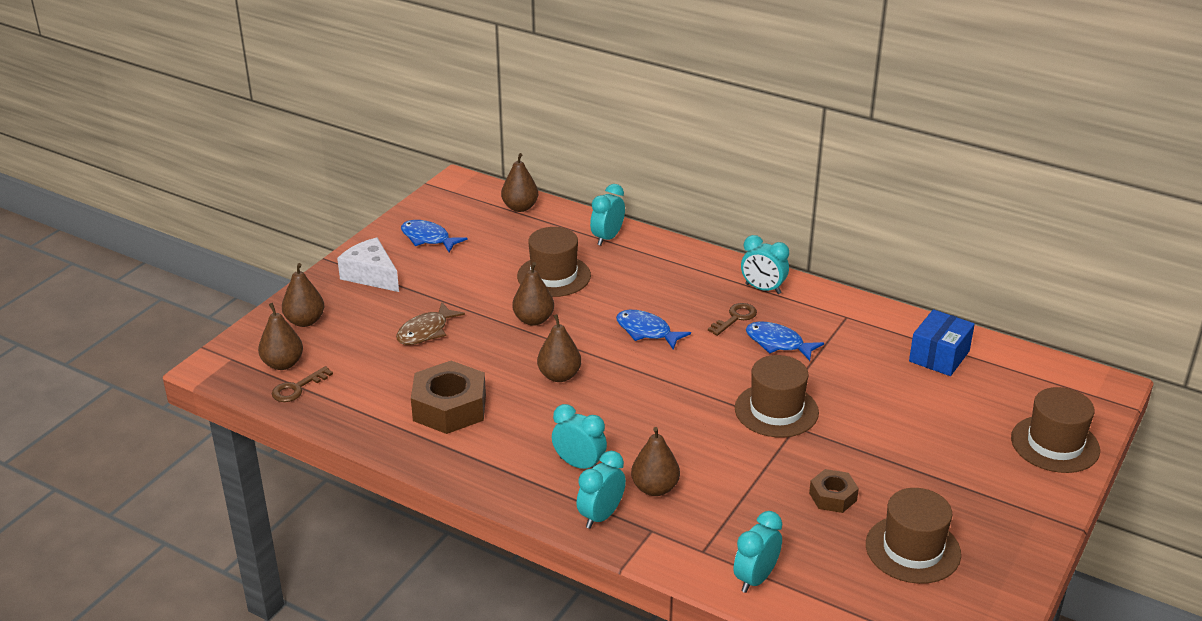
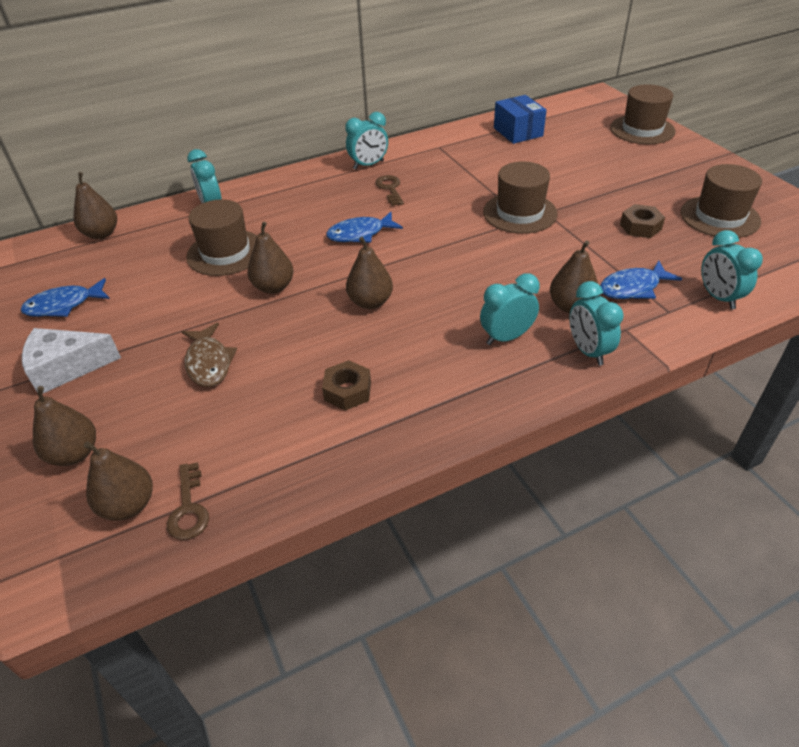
camera: 55 degrees left, 10 degrees up
(449, 407) = (347, 391): brown nut -> brown nut, size x0.55
(778, 343) = (440, 183): blue fish -> blue fish (633, 288)

